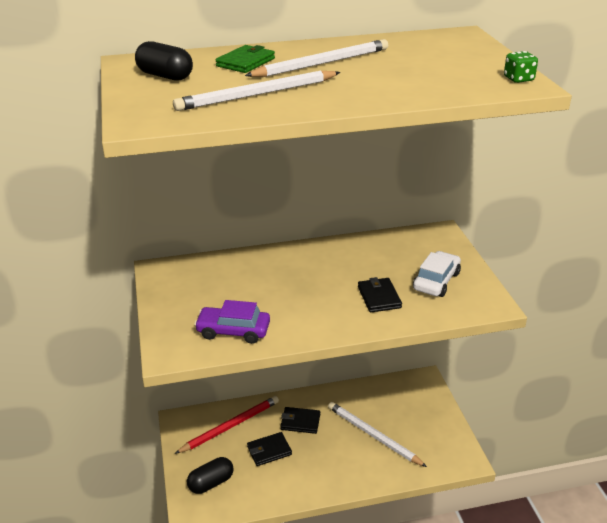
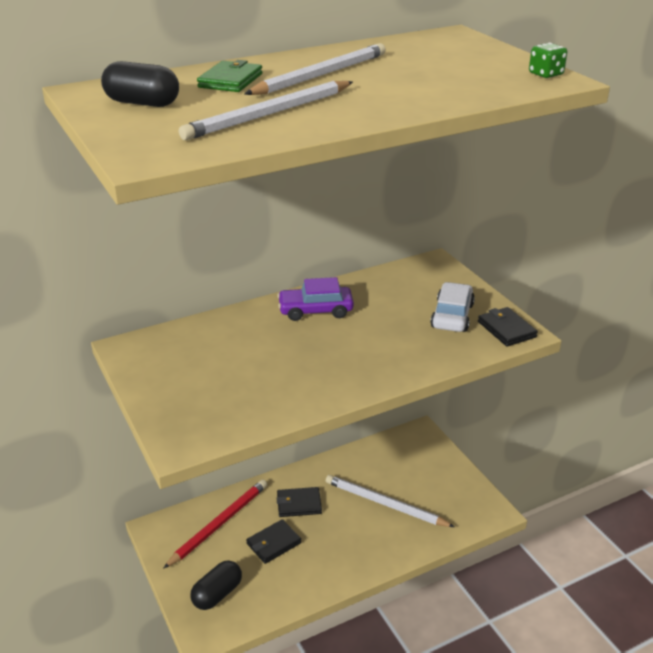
camera: 15 degrees left, 0 degrees up
(233, 331) = (247, 405): purple car -> purple car (315, 310)
(379, 297) = (398, 342): black wallet -> black wallet (506, 329)

